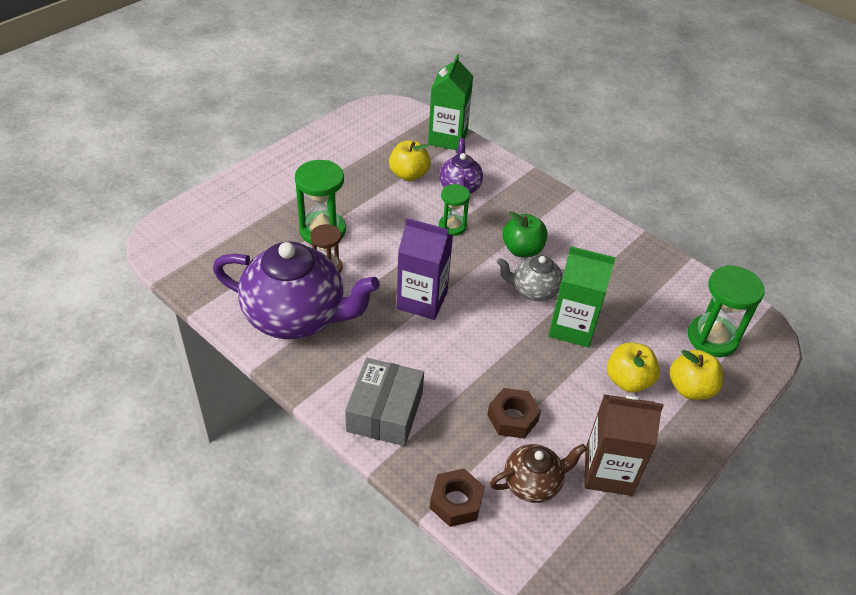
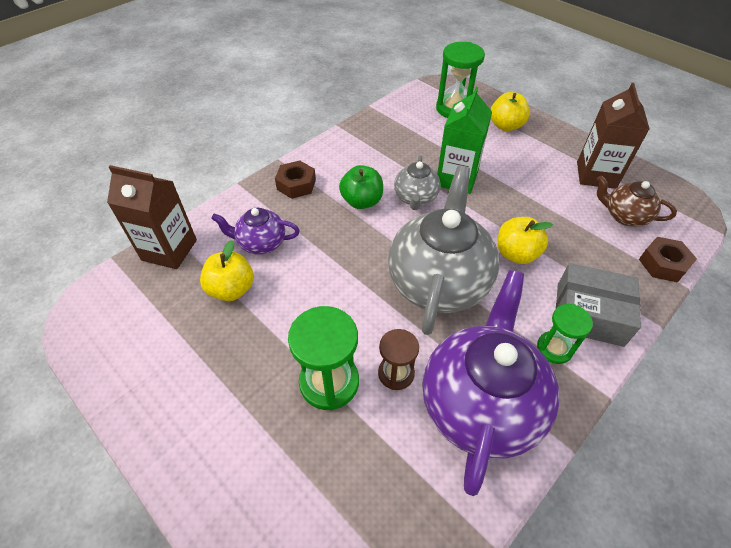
camera: 85 degrees left, 5 degrees up
(422, 300) = (438, 281): purple carton -> grey teapot
(447, 138) = (169, 250): green carton -> brown carton
(452, 226) = (326, 252): green hourglass -> green hourglass (554, 348)
(512, 418) = (565, 223): brown nut -> brown nut (296, 184)
(533, 483) = (624, 216): brown teapot -> brown teapot turned 45 degrees counterclockwise
(628, 381) = (507, 154): yellow apple -> yellow apple (516, 253)

